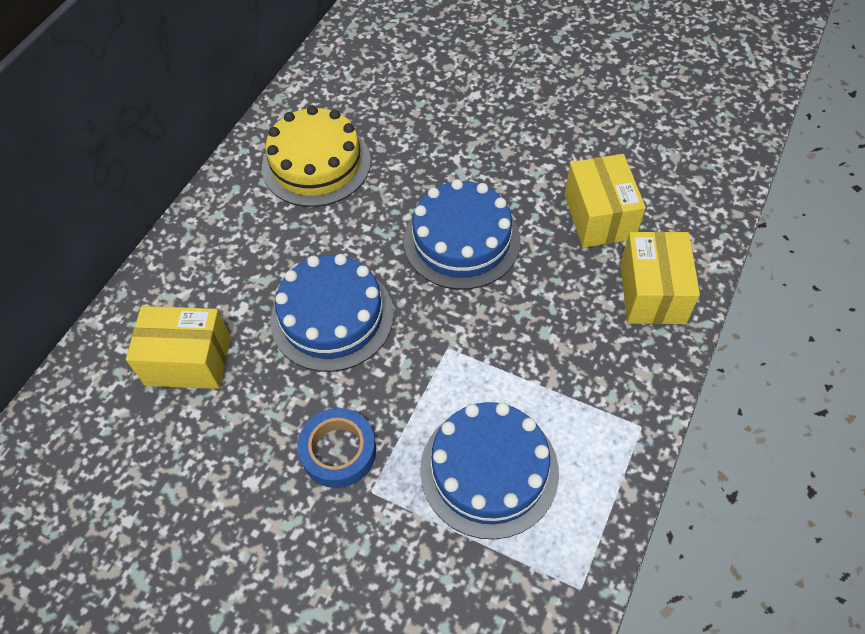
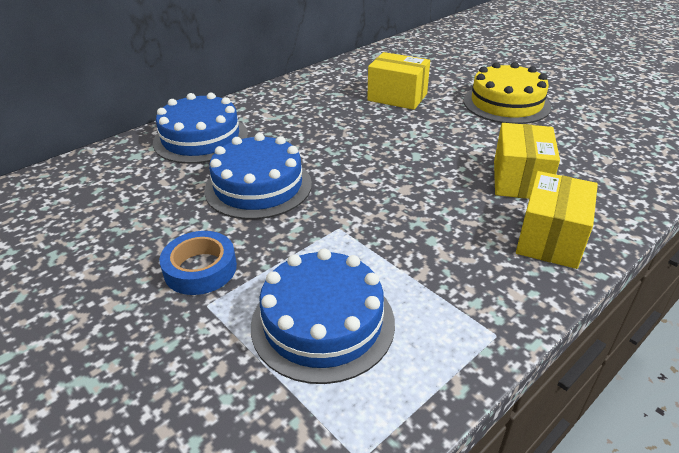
camera: 20 degrees right, 20 degrees down
(188, 361) = (135, 184): yellow box -> yellow box (397, 97)
(316, 164) = (307, 107): yellow cake -> yellow cake (506, 103)
(461, 240) = (391, 168): blue cake -> blue cake (201, 138)

